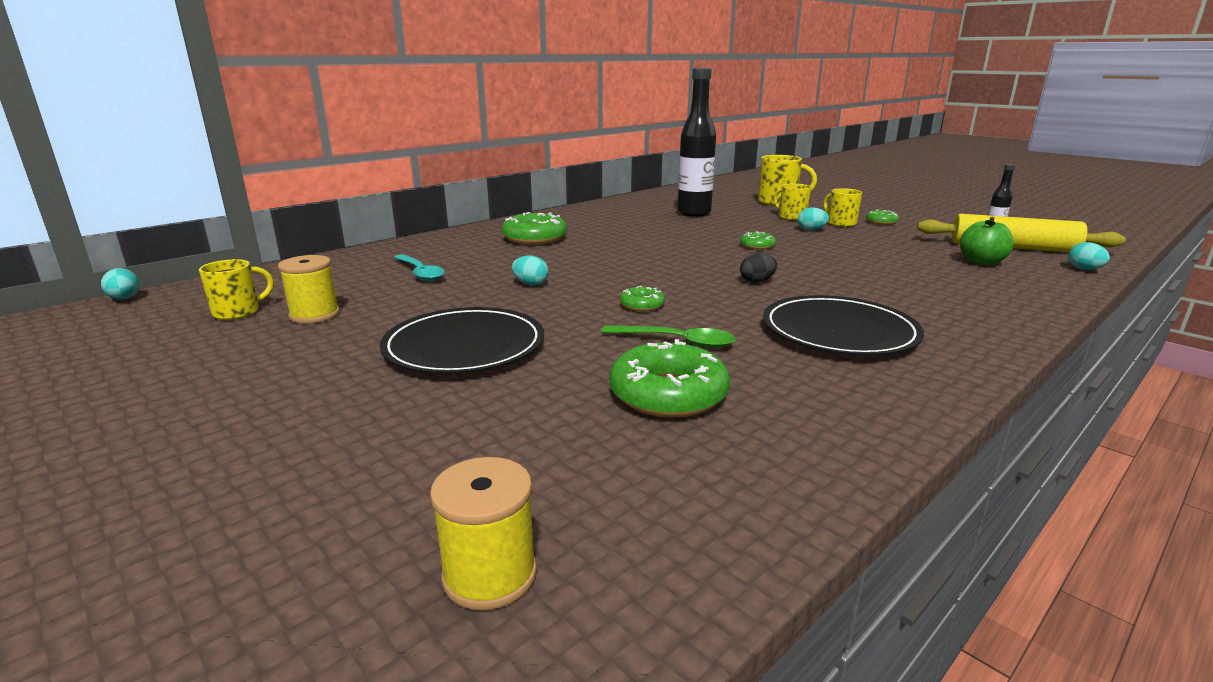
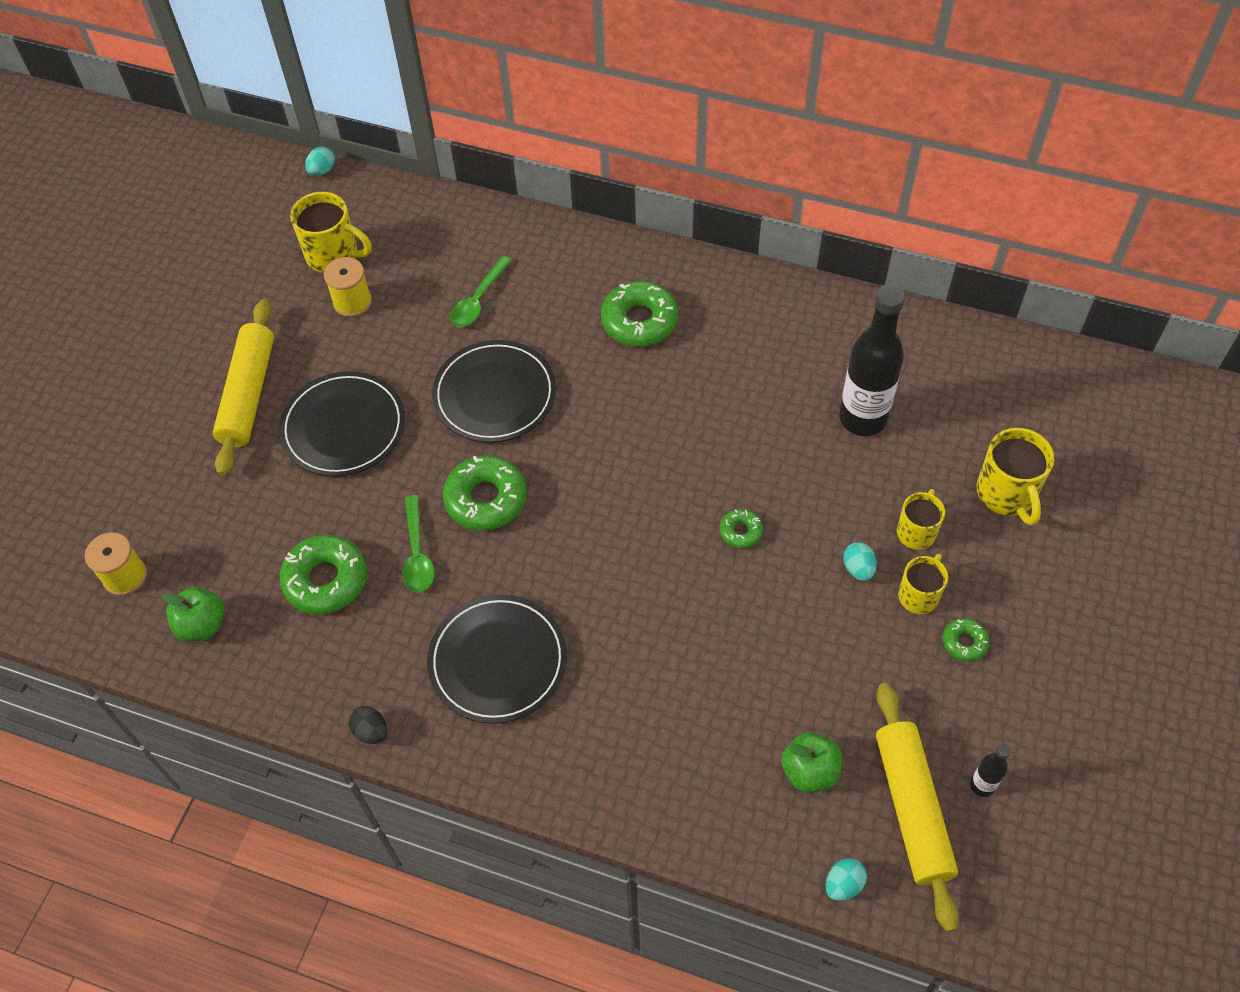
camera: 65 degrees right, 35 degrees up
(238, 312) = (334, 255): yellow mug -> yellow mug, size x1.53
(321, 389) = (248, 394): none -> yellow rolling pin
(420, 273) = (478, 300): turquoise spoon -> green spoon
(530, 284) = (494, 394): turquoise egg -> black plate
(642, 305) = (486, 499): green donut -> green donut, size x1.95
(668, 505) = (202, 625): none -> green apple
(757, 281) = (604, 566): black egg -> black egg (371, 731)

